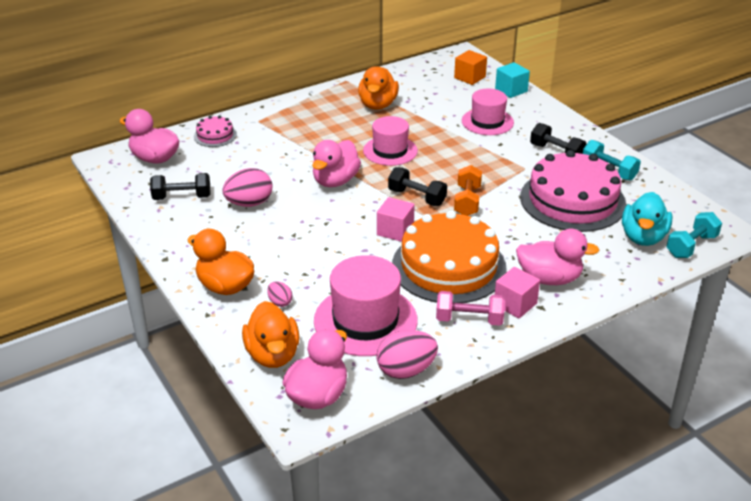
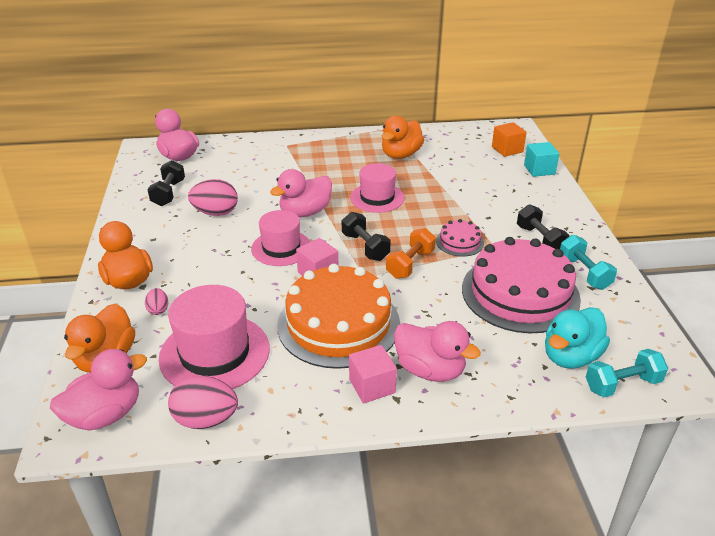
camera: 25 degrees right, 0 degrees up
(182, 197) = (168, 193): black dumbbell -> black dumbbell turned 75 degrees clockwise
(215, 135) = (241, 149): pink cake -> pink cake (459, 242)
(469, 319) = (312, 387): pink dumbbell -> none
(487, 122) = (492, 193): pink hat -> pink hat (281, 248)

